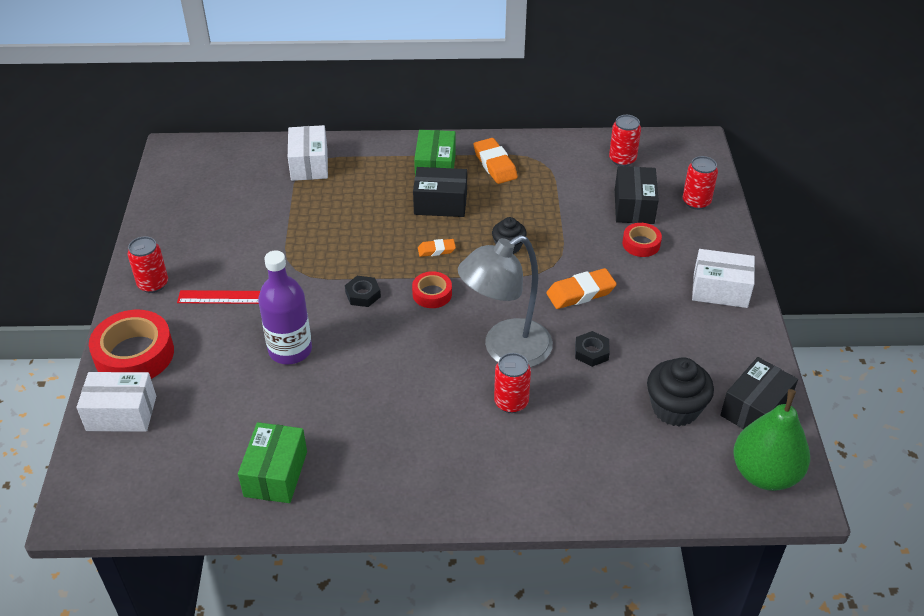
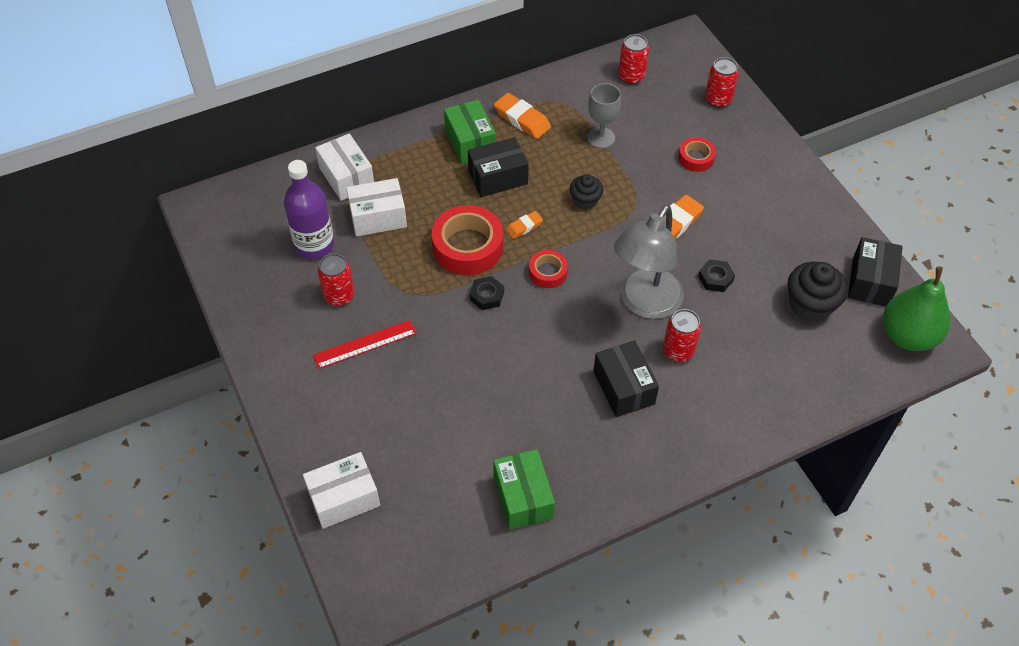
camera: 25 degrees left, 10 degrees up
(134, 354) = (314, 436): red tape -> red tape (467, 246)
(153, 284) = (281, 358): red can -> red can (339, 296)
(290, 350) = (457, 375): purple bottle -> purple bottle (314, 245)
(559, 200) = (601, 138): none -> grey goblet
(634, 206) = (669, 122): black box -> black box (624, 387)
(720, 290) = (784, 180): white box -> white box (378, 217)

